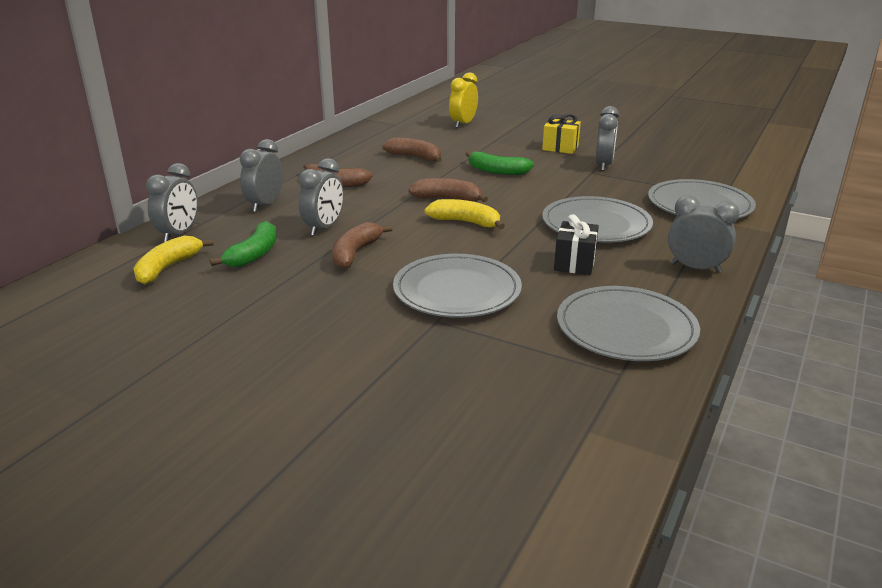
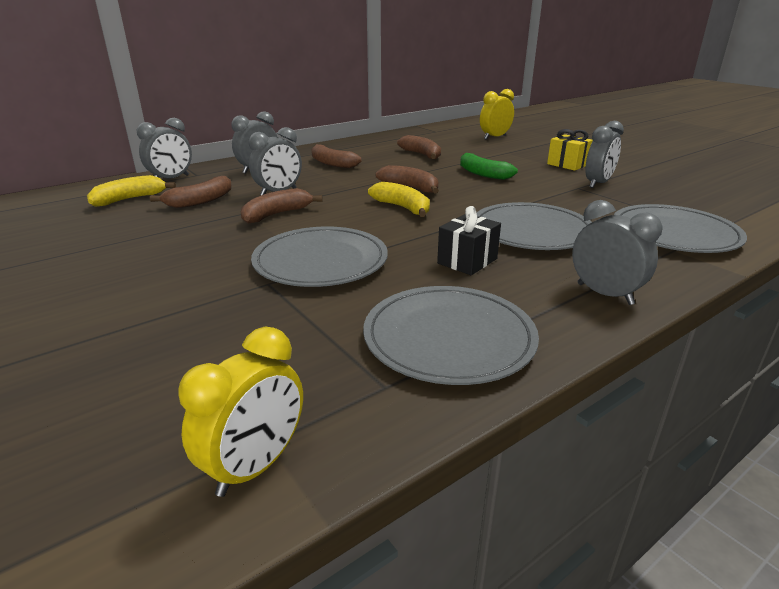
camera: 25 degrees right, 0 degrees up
(254, 254) = (200, 201): green banana -> brown banana
(598, 446) = (255, 466): none -> yellow clock

